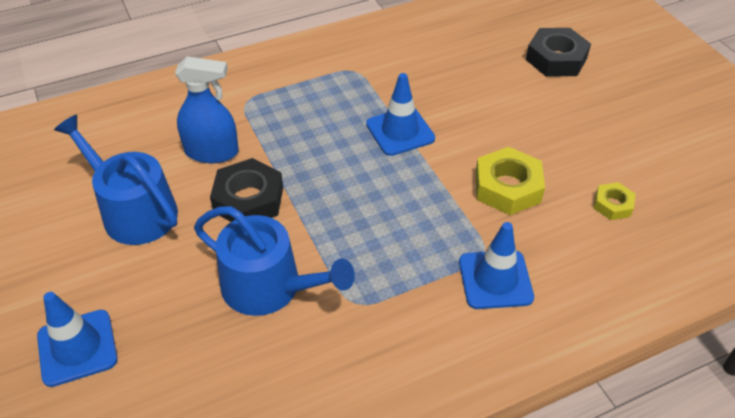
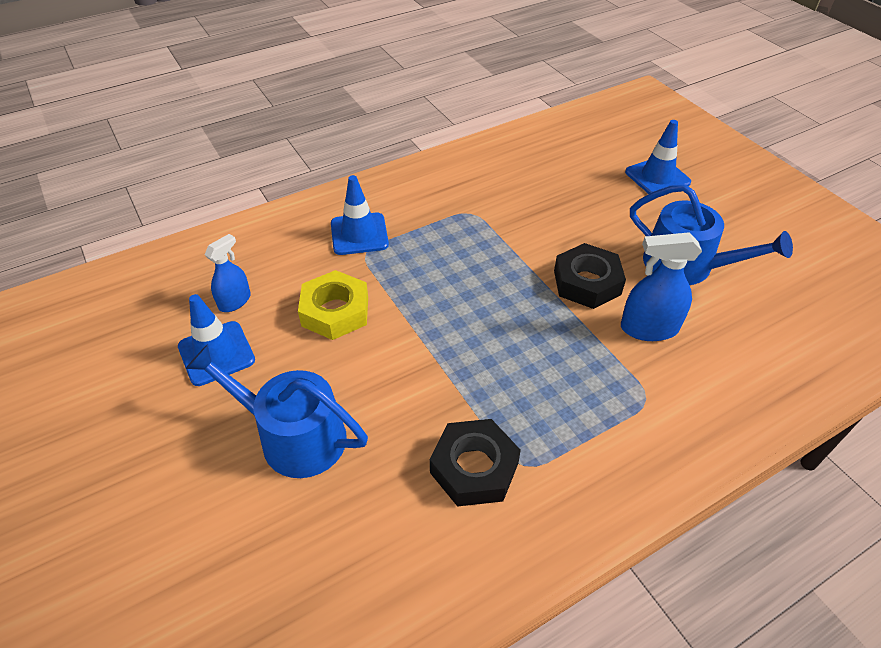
camera: 175 degrees right, 0 degrees up
(270, 287) = (539, 218): blue watering can -> blue watering can (293, 436)
(400, 131) = (449, 369): blue traffic cone -> blue traffic cone (216, 353)
(556, 59) = (224, 515): black nut -> black nut (474, 468)
(612, 205) = (235, 301): yellow nut -> blue spray bottle

